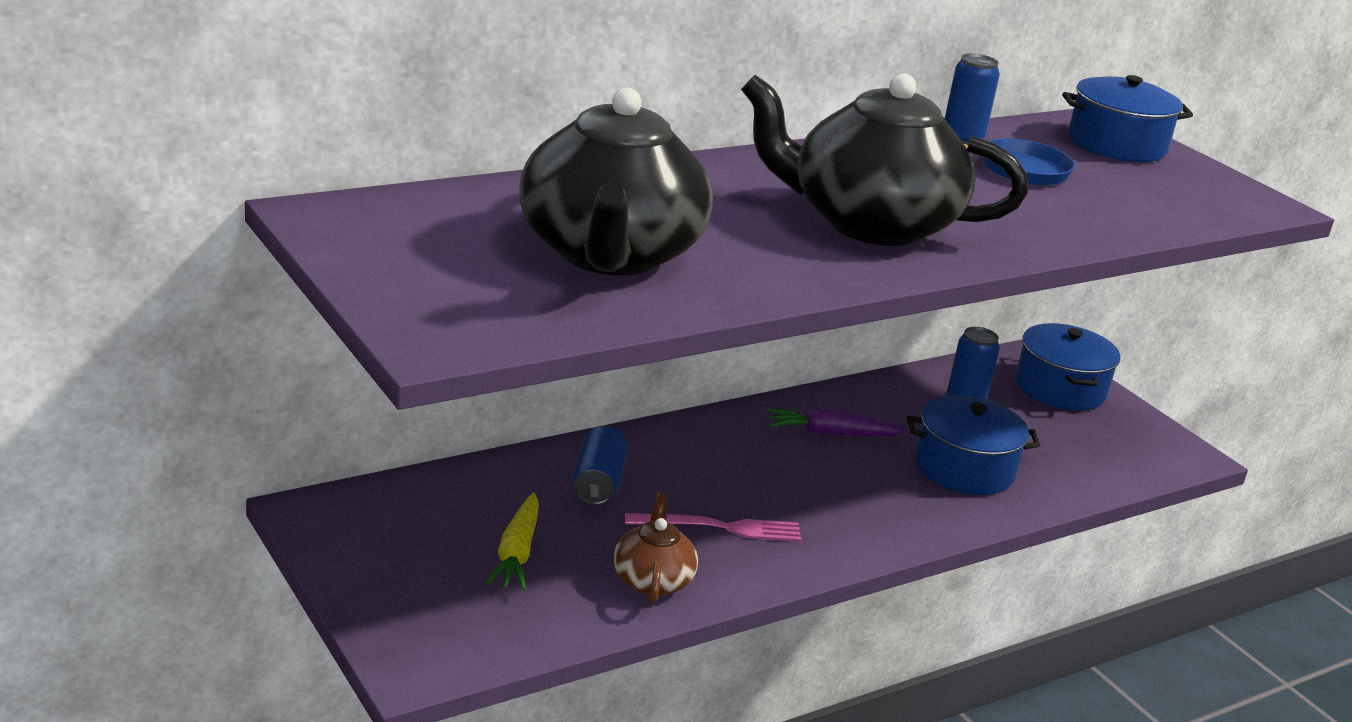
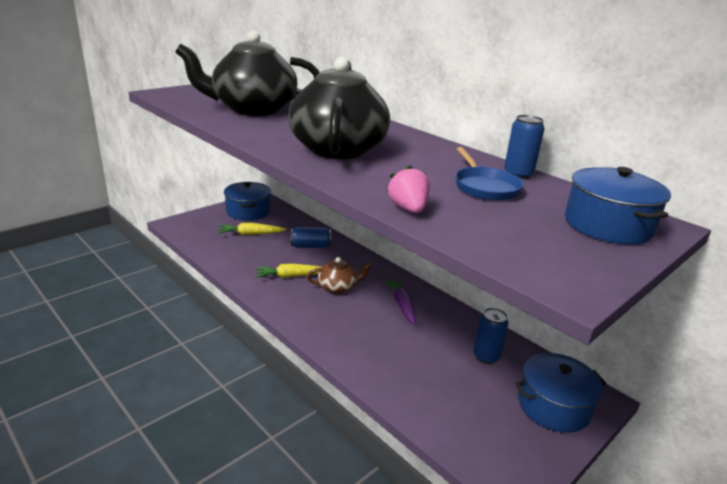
camera: 80 degrees right, 0 degrees up
(652, 580) = (242, 262): brown teapot -> brown teapot (338, 287)
(720, 527) = (291, 276): pink fork -> yellow carrot
(964, 468) = (400, 355): blue pot -> blue pot (248, 211)
(1108, 229) = (408, 209): none -> pink strawberry

